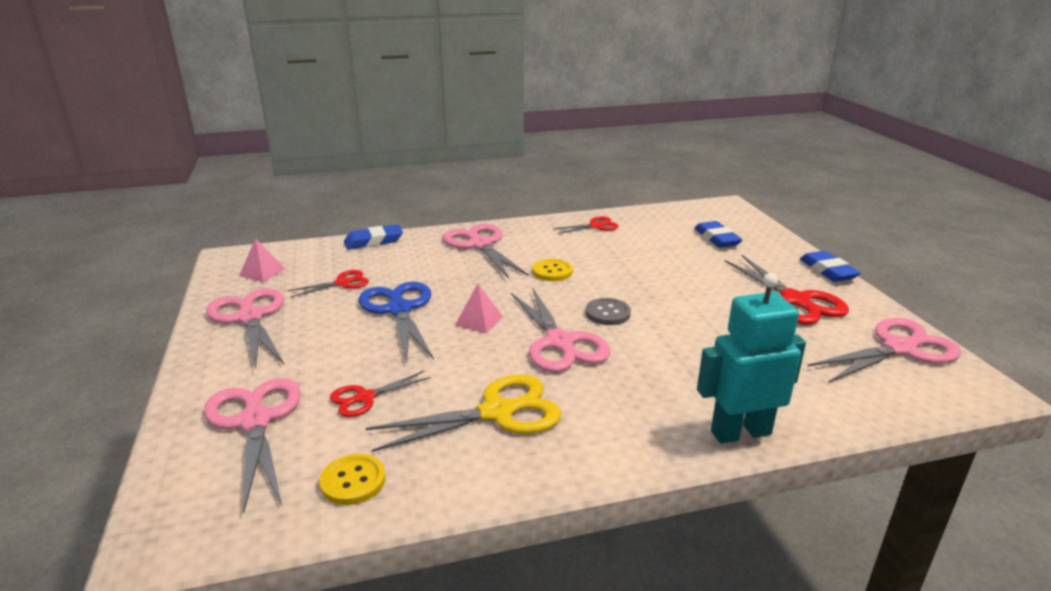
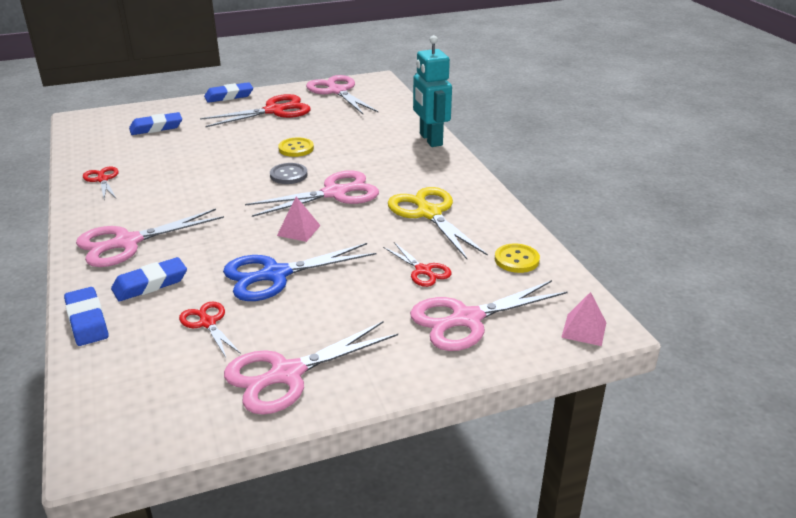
camera: 95 degrees left, 5 degrees up
(262, 272) = (161, 399): pink pyramid -> pink pyramid (584, 329)
(411, 258) = (150, 284): none -> blue eraser
(552, 271) = (206, 200): yellow button -> yellow button (296, 148)

